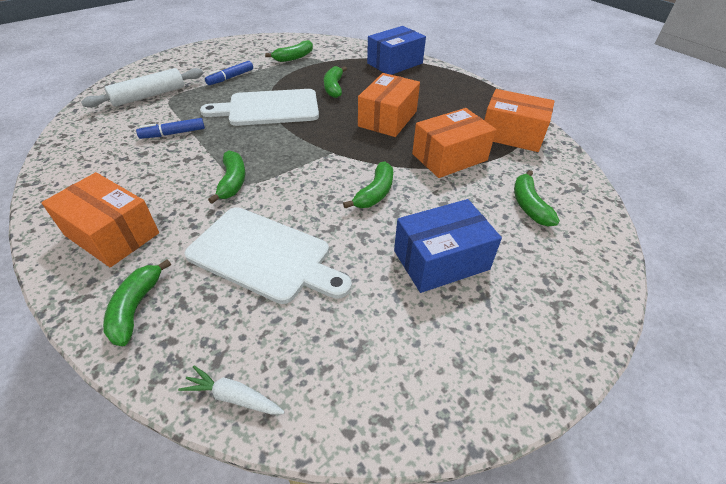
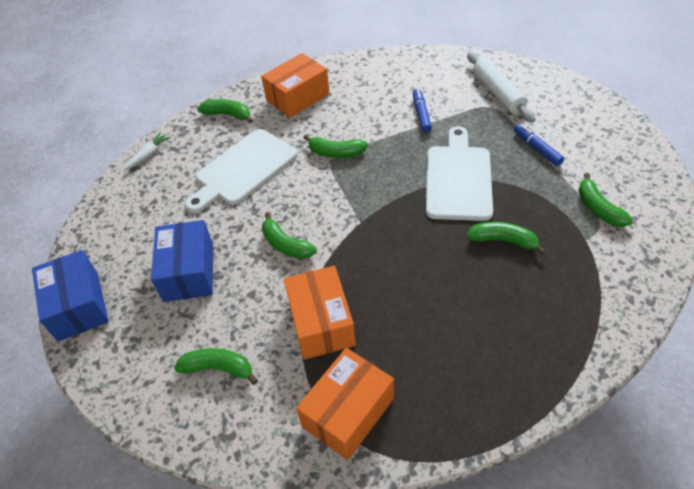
camera: 110 degrees right, 5 degrees up
(387, 118) = (415, 282): orange box -> none
(395, 63) = (580, 326): blue box -> blue box (78, 306)

